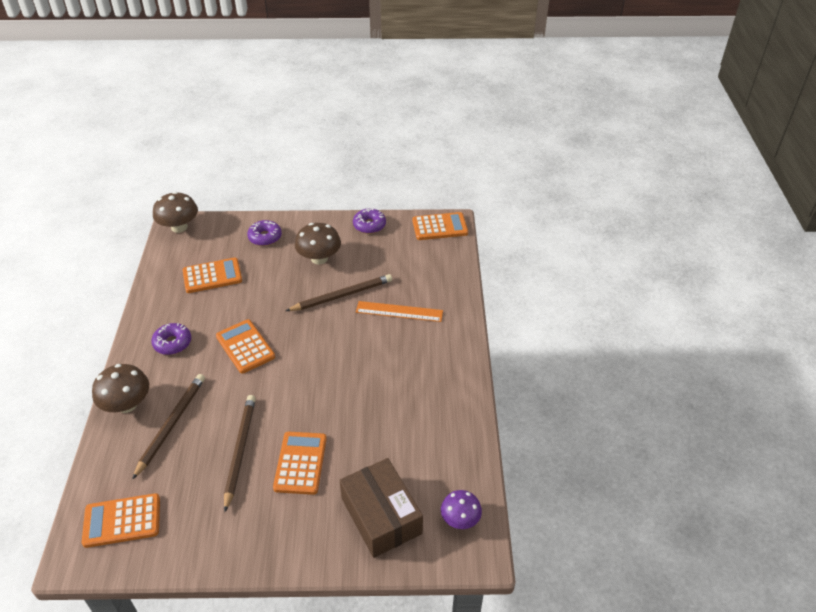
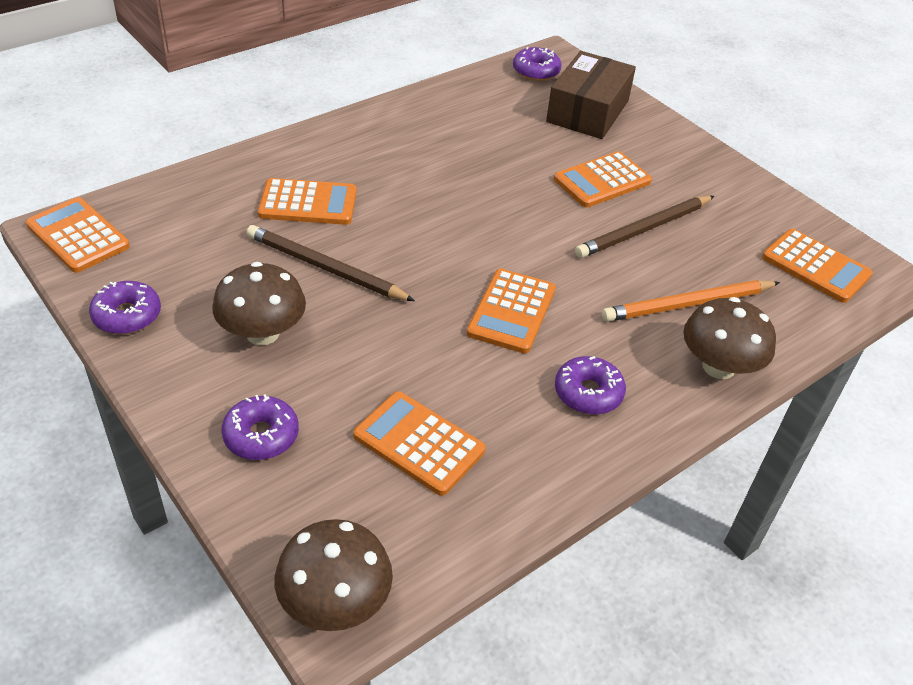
camera: 130 degrees left, 0 degrees up
(171, 425) = (688, 305): brown pencil -> orange pencil
(399, 311) = (308, 203): orange ruler -> orange calculator
(460, 519) = (536, 71): purple mushroom -> purple donut

